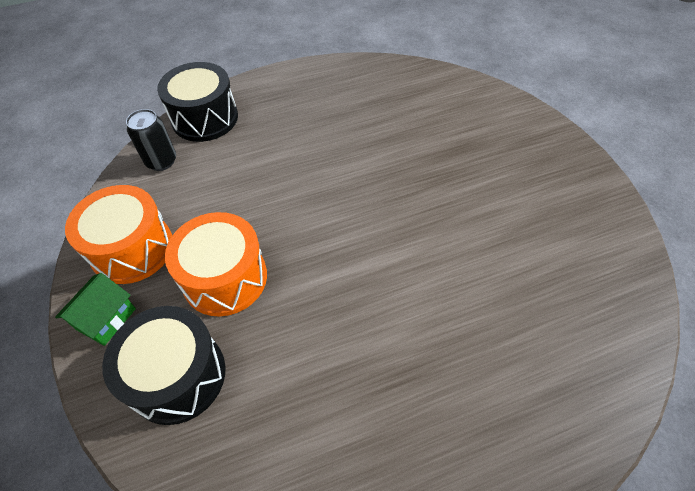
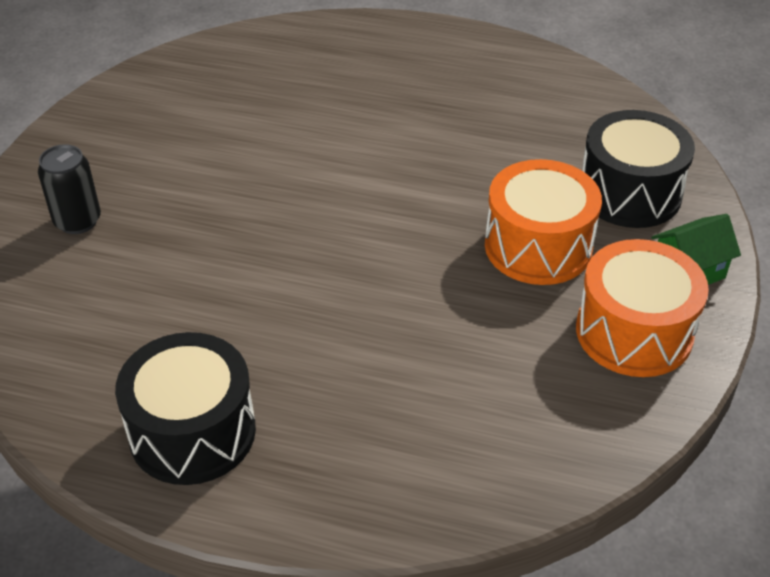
camera: 145 degrees left, 10 degrees down
(161, 161) = (541, 443): black can -> black can (77, 221)
(205, 118) = (427, 490): black drum -> black drum (192, 432)

